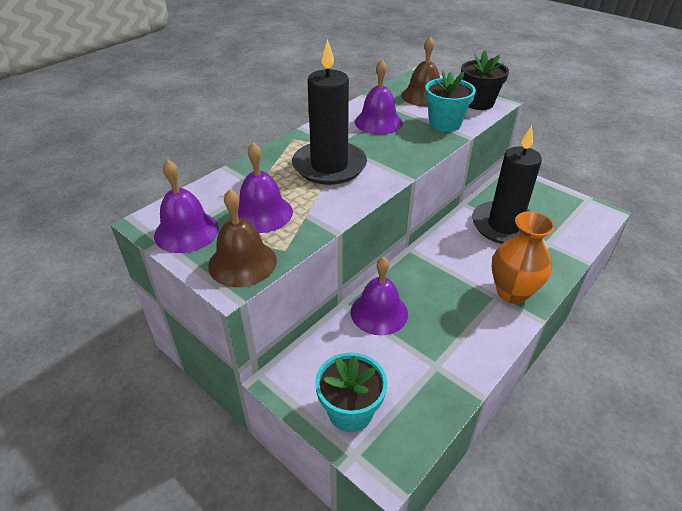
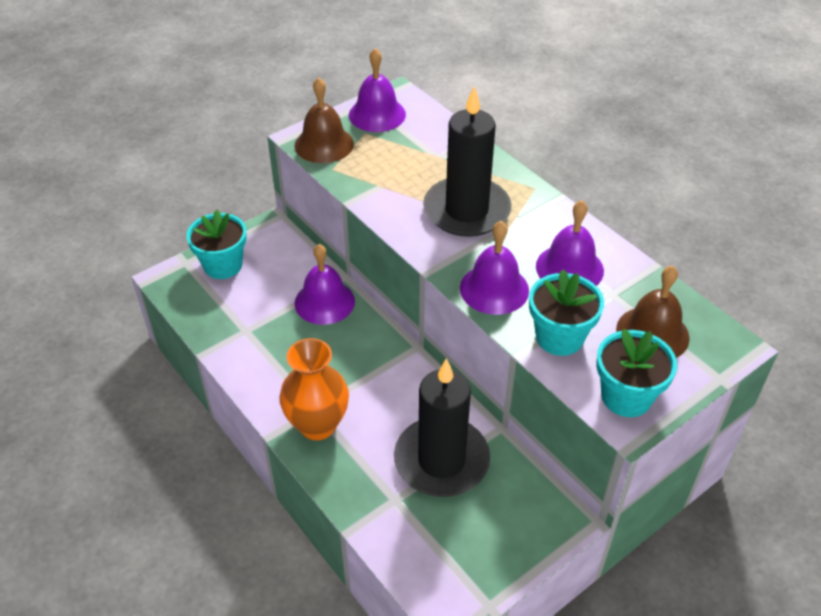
camera: 100 degrees right, 5 degrees up
(262, 213) = (391, 158): purple bell -> purple bell (494, 289)
(478, 103) = (626, 397): black flower pot -> turquoise flower pot

